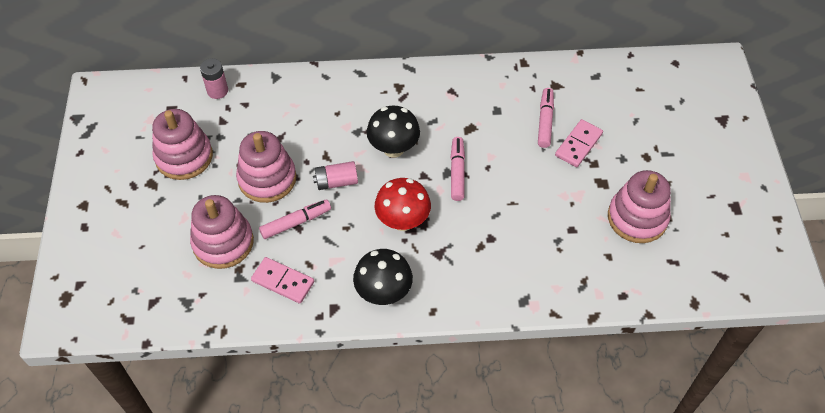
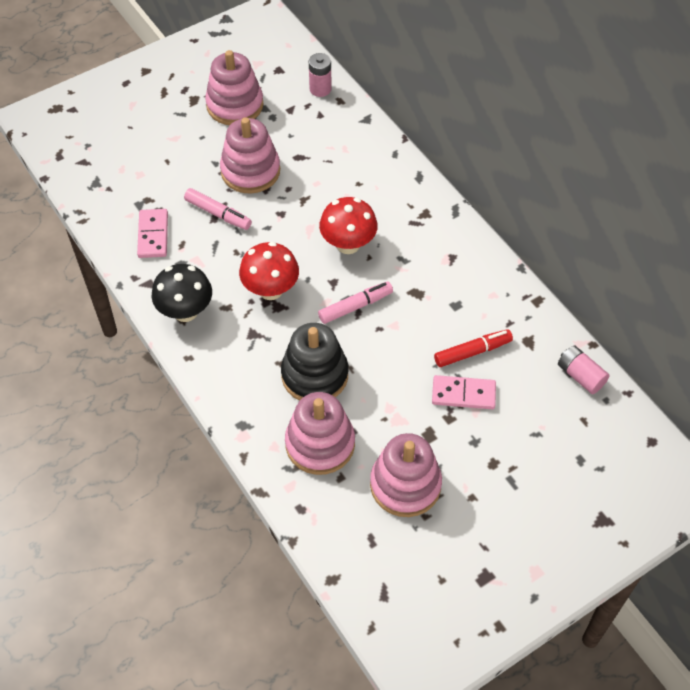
camera: 60 degrees right, 0 degrees up
(223, 242) = (166, 176): pink stacking toy -> pink stacking toy (320, 444)
(336, 182) = (280, 220): pink battery -> pink battery (580, 376)
(393, 148) = (348, 244): black mushroom -> red mushroom
(505, 229) = (315, 375): none -> black stacking toy
(545, 121) = (472, 352): pink marker -> red marker

